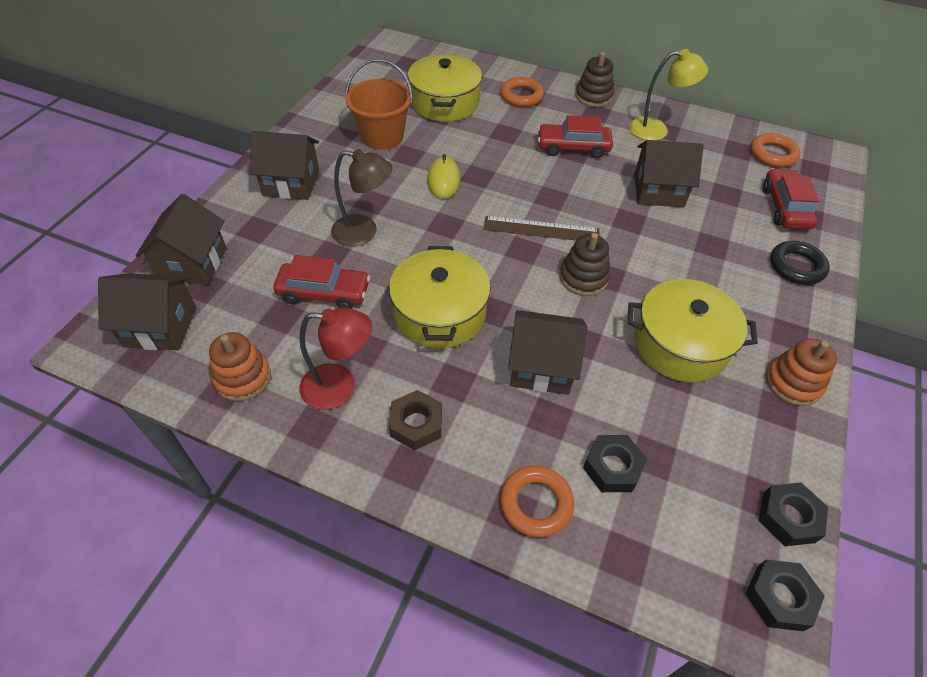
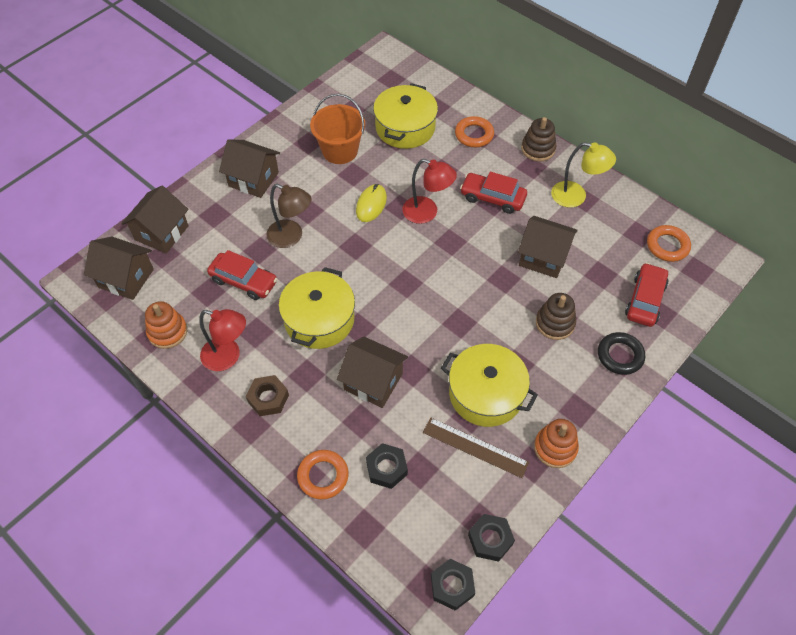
camera: 20 degrees right, 5 degrees up
(510, 175) = (427, 213): none -> red lamp
(541, 229) = (428, 269): brown ruler -> brown ruler (475, 447)
(583, 278) = (440, 319): brown stacking toy -> brown stacking toy (555, 323)

